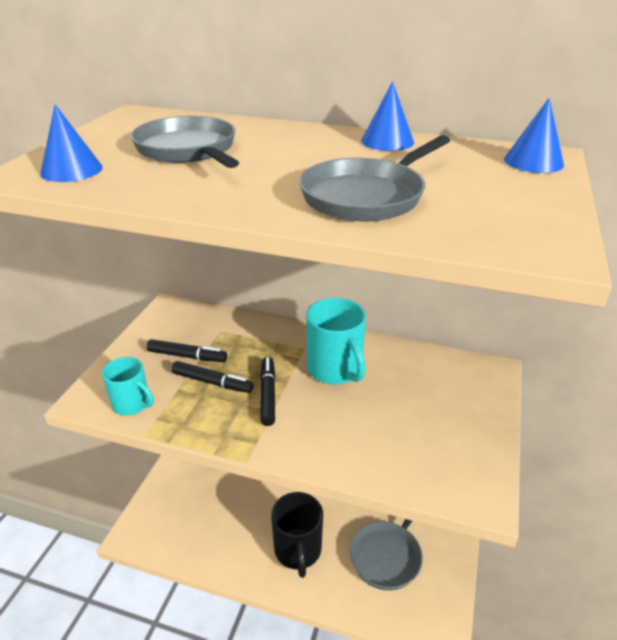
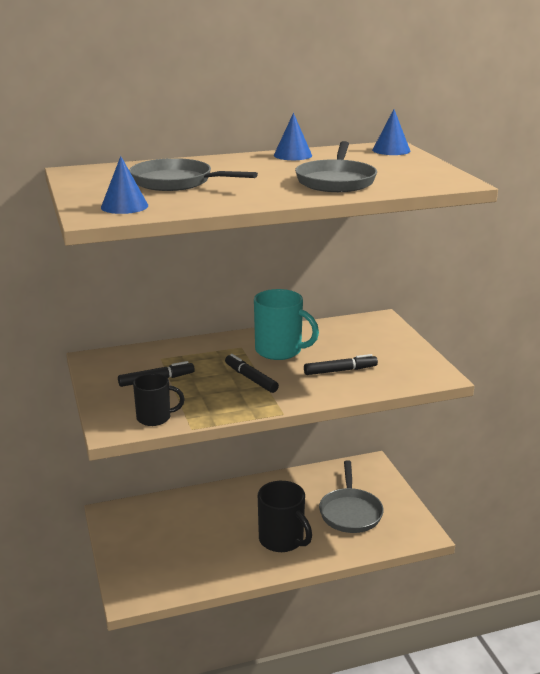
camera: 35 degrees left, 10 degrees down
(132, 404) = (155, 418): turquoise mug -> black mug
(212, 382) = (199, 386): black marker -> black marker (340, 371)

